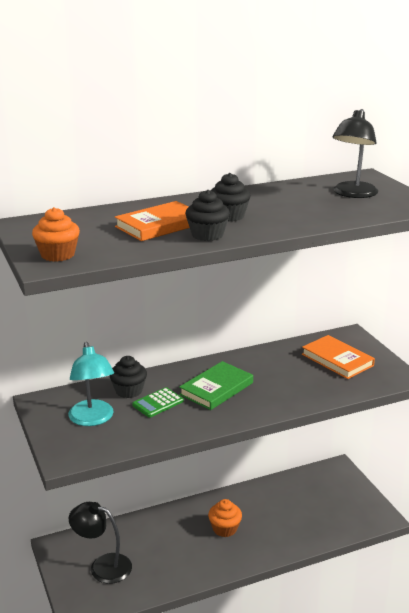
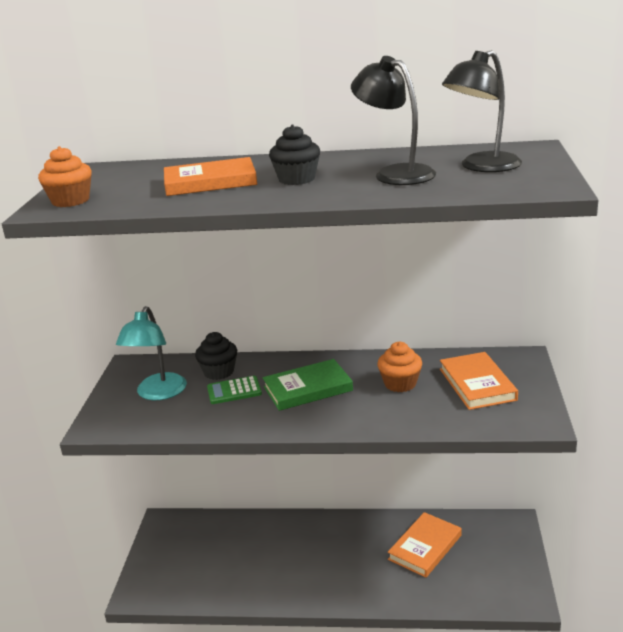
camera: 30 degrees right, 0 degrees up
(102, 566) = (188, 556): black lamp -> black lamp (395, 173)
(207, 235) = (241, 196): black cupcake -> none
(225, 529) = (334, 555): orange cupcake -> orange cupcake (400, 383)
(288, 502) = (425, 547): none -> orange book

